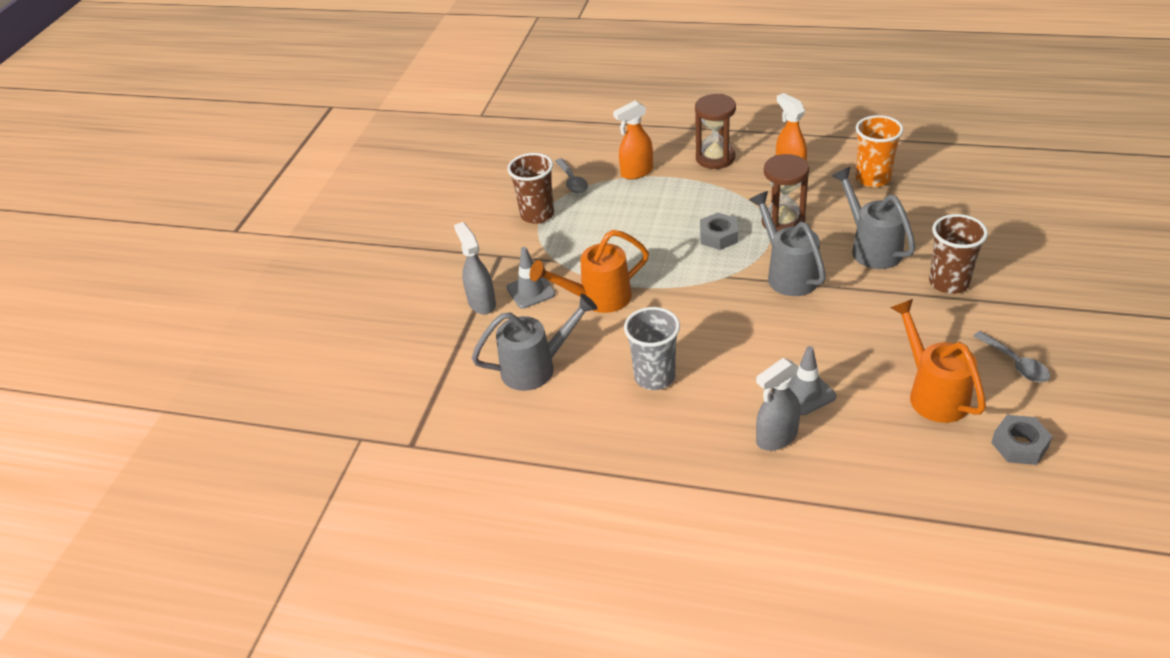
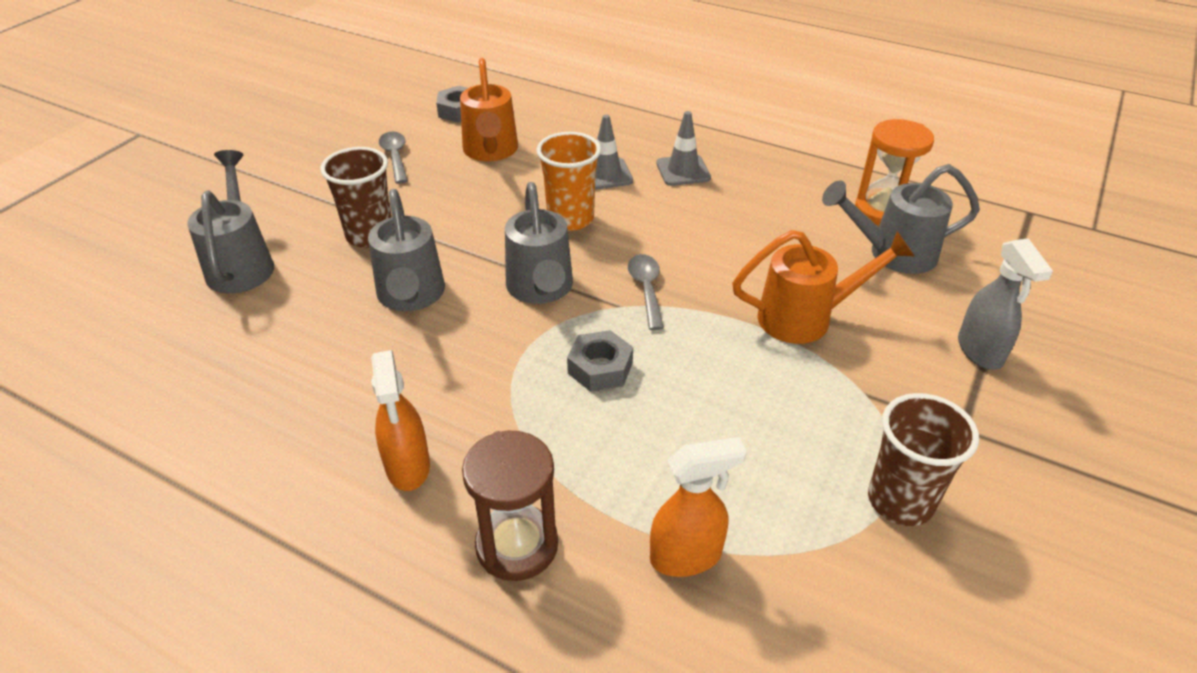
camera: 170 degrees left, 0 degrees up
(531, 291) = (905, 352): grey traffic cone -> grey traffic cone (683, 171)
(544, 412) = (882, 211): none -> orange hourglass
(572, 181) = (825, 573): grey spoon -> grey spoon (646, 289)
(654, 377) = (754, 217): grey cup -> none
(776, 438) = (654, 150): grey spray bottle -> none
(783, 222) = (493, 366): brown hourglass -> none
(872, 178) = (298, 407): orange cup -> orange cup (570, 219)
(1013, 240) = (241, 264): none -> grey watering can

